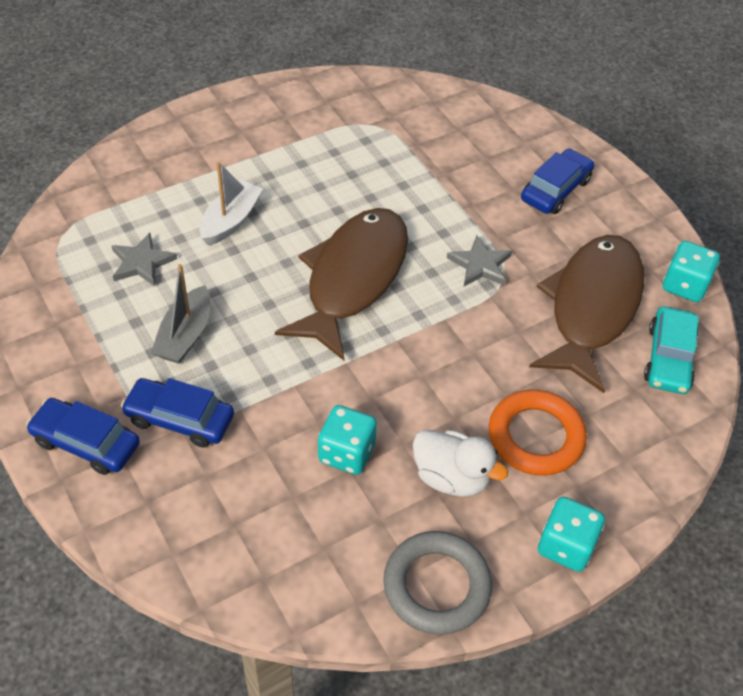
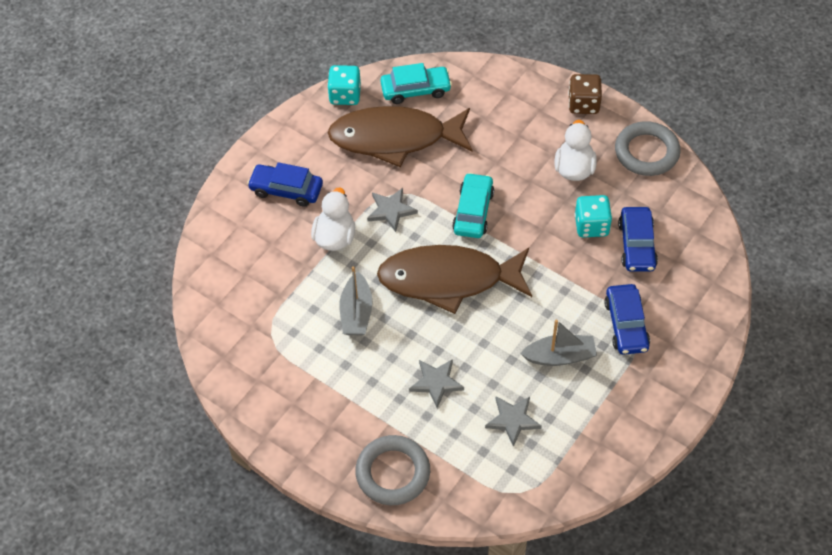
camera: 110 degrees left, 5 degrees up
(86, 443) = (677, 367): blue car -> blue car (636, 245)
(159, 156) = (393, 473): none -> grey ring
(231, 220) = (436, 383): white boat -> grey star
(358, 191) = (356, 312): none -> grey boat
(437, 339) = (473, 211): none -> turquoise car
(468, 207) = (335, 237): none -> white duck
(535, 437) = (518, 138): orange ring -> none
(566, 546) = (583, 104): turquoise dice -> brown dice

